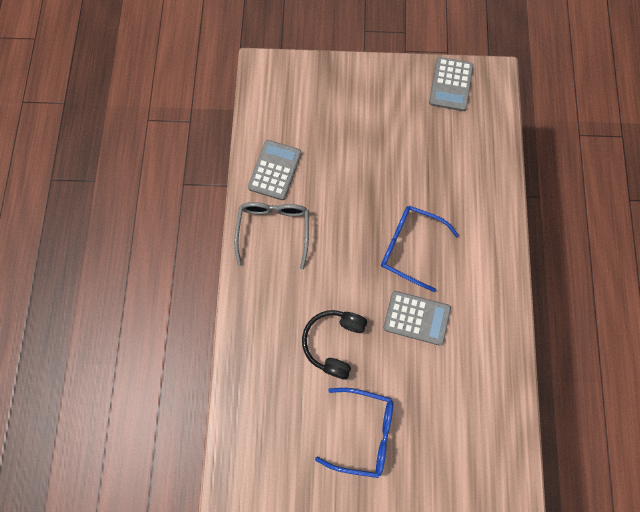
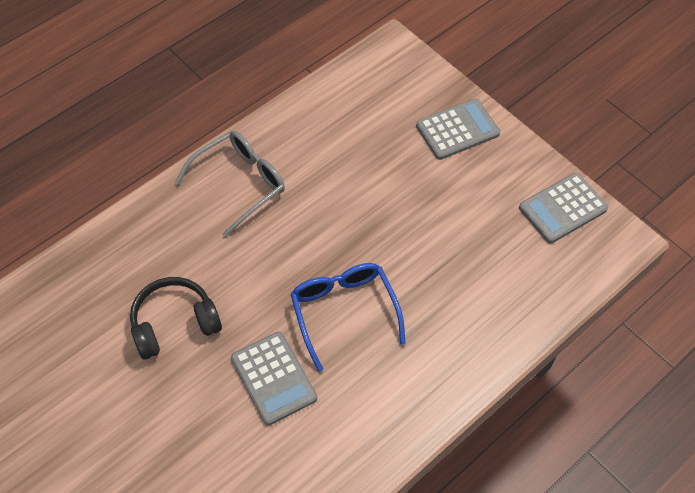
camera: 45 degrees right, 15 degrees down
(275, 170) = (301, 137): grey calculator -> grey calculator (457, 130)
(363, 432) = (103, 425): blue glasses -> none

